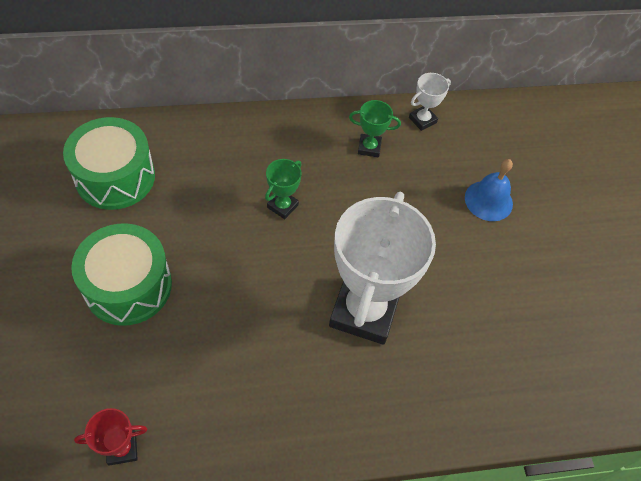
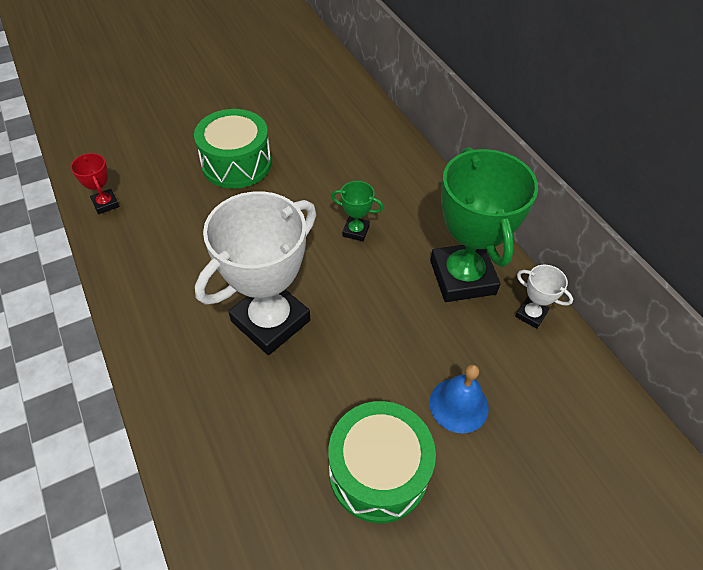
camera: 75 degrees right, 5 degrees down
(115, 177) = (329, 125): green drum -> green drum (378, 471)
(364, 311) = (270, 321): white trophy -> white trophy turned 45 degrees counterclockwise
(369, 147) = (462, 277): green trophy -> green trophy, size x2.32

